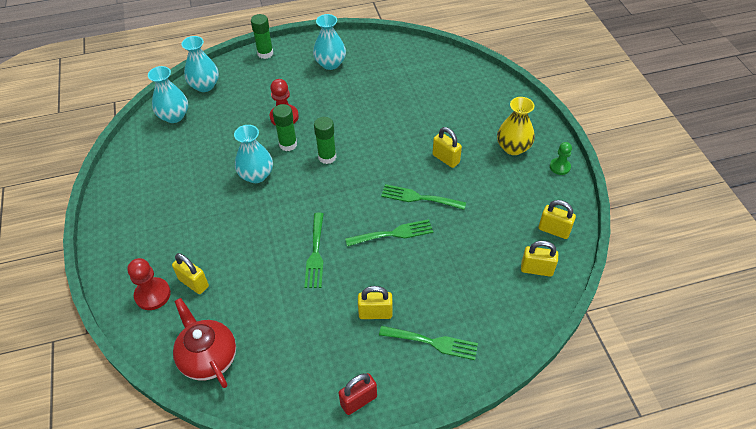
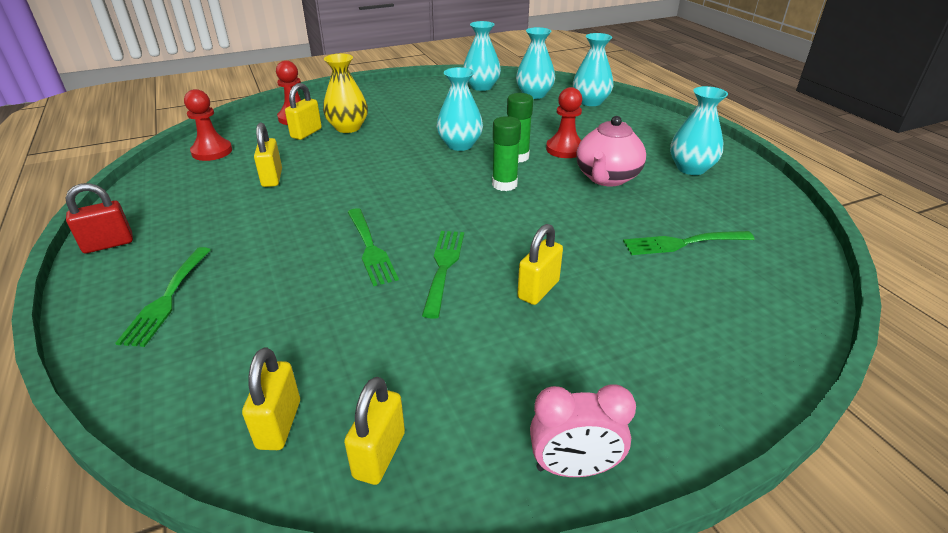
camera: 80 degrees right, 15 degrees down
(138, 148) = (481, 87): none -> turquoise vase
(208, 357) = (212, 151): red teapot -> red pawn
(265, 53) = (673, 125): green glue stick -> none
(315, 253) = (339, 193): green fork -> green fork (682, 243)
(332, 105) = (606, 178): none -> pink teapot
(358, 401) = (108, 244): red padlock -> red padlock turned 75 degrees counterclockwise
(375, 313) = (234, 245): yellow padlock -> yellow padlock (272, 178)
(513, 147) = (603, 380): yellow vase -> yellow vase (348, 128)
(560, 167) = (574, 468): green pawn -> pink clock

